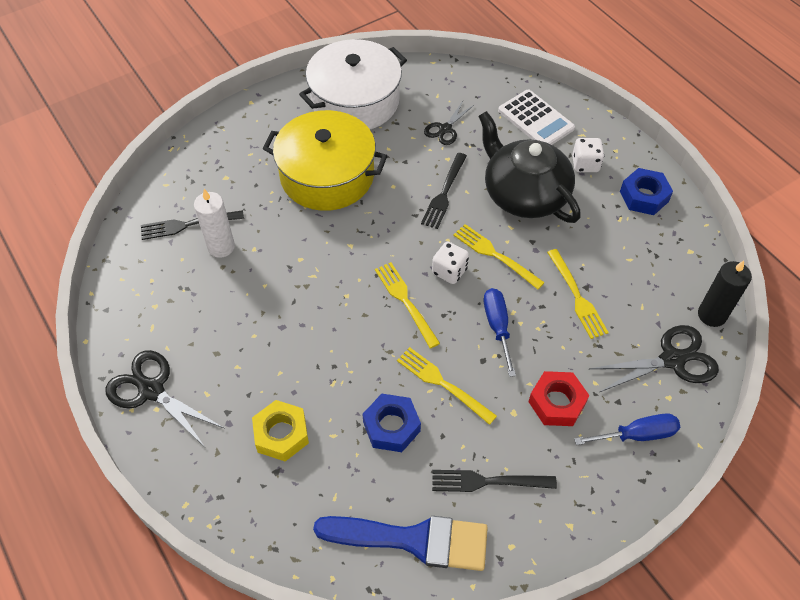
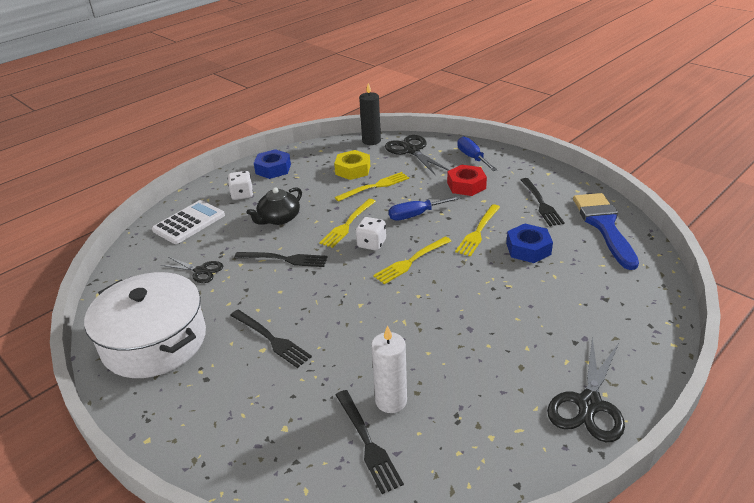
camera: 100 degrees left, 20 degrees down
(281, 434) = (573, 303): yellow nut -> yellow nut (353, 170)
(327, 175) = (271, 339): yellow pot -> black fork
(524, 194) = (279, 218): black teapot -> black teapot, size x0.57

